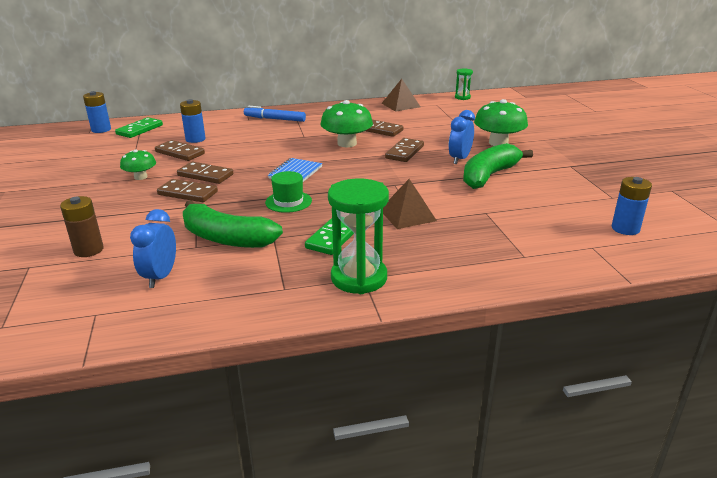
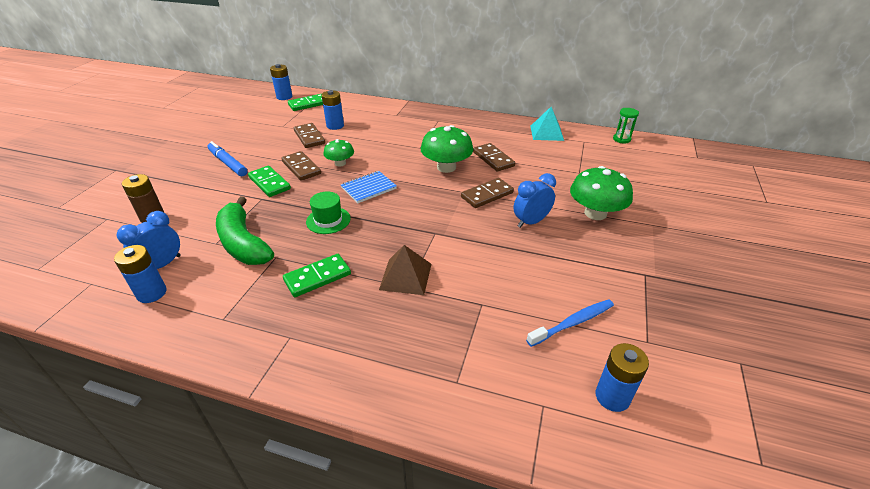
camera: 30 degrees right, 10 degrees up
(140, 177) = (258, 154): green mushroom -> green mushroom (340, 163)
(181, 297) = (152, 293): none -> blue battery
(187, 193) = (269, 183): brown domino -> green domino
(274, 119) = (417, 120): blue marker -> blue marker (228, 163)
(359, 278) = (286, 335): green hourglass -> none
(400, 105) = (546, 133): brown pyramid -> turquoise pyramid
(489, 176) = (538, 255): green banana -> none
(558, 203) = (572, 323): none -> blue toothbrush

